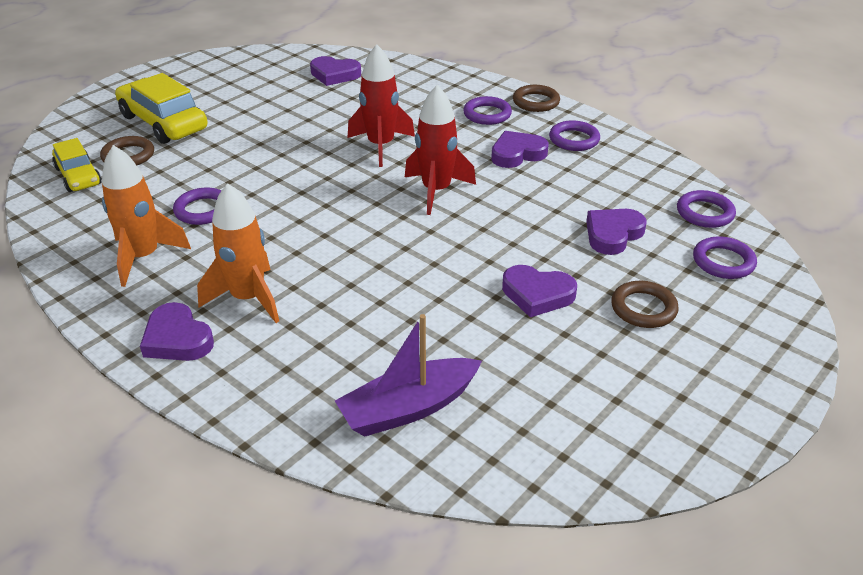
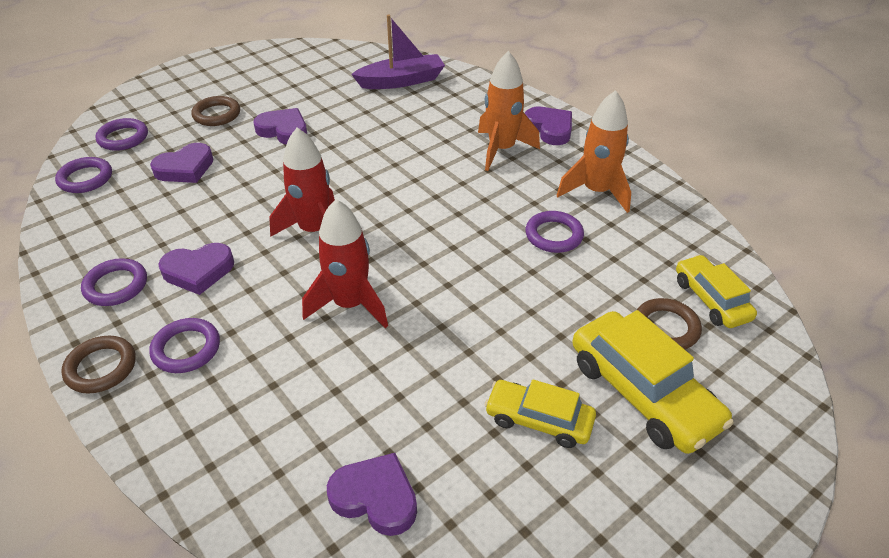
camera: 170 degrees left, 5 degrees up
(238, 106) = (538, 420): none -> yellow car

